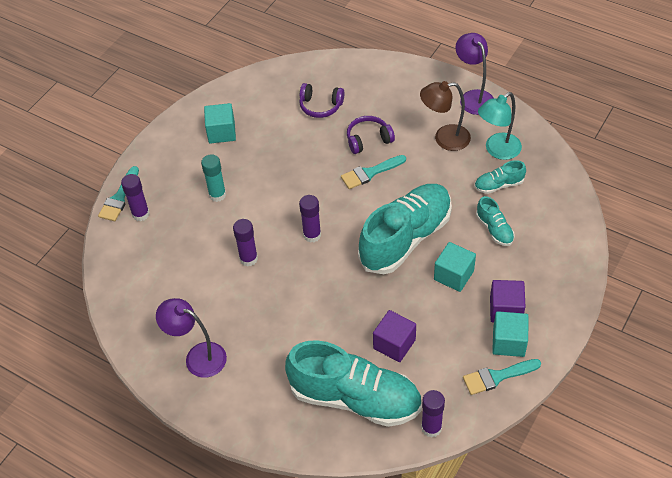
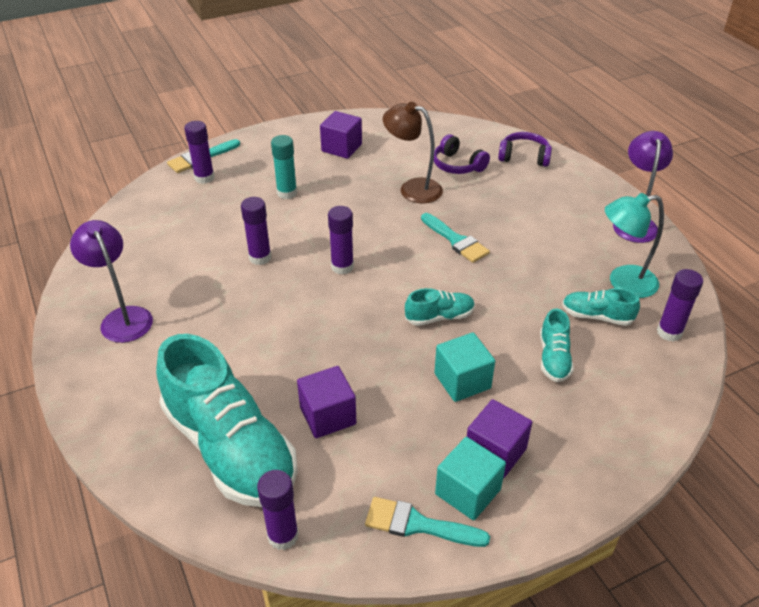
camera: 30 degrees right, 10 degrees down
(221, 132) = (341, 148): turquoise cube -> purple cube
(368, 139) = (481, 211): purple headphones -> purple headphones (524, 157)
(370, 173) = (456, 240): turquoise brush -> turquoise brush turned 135 degrees counterclockwise
(406, 238) = (439, 317): turquoise shoe -> turquoise shoe, size x0.44
(444, 138) = (567, 245): brown lamp -> brown lamp (412, 188)
(547, 174) = (669, 332): none -> purple glue stick

